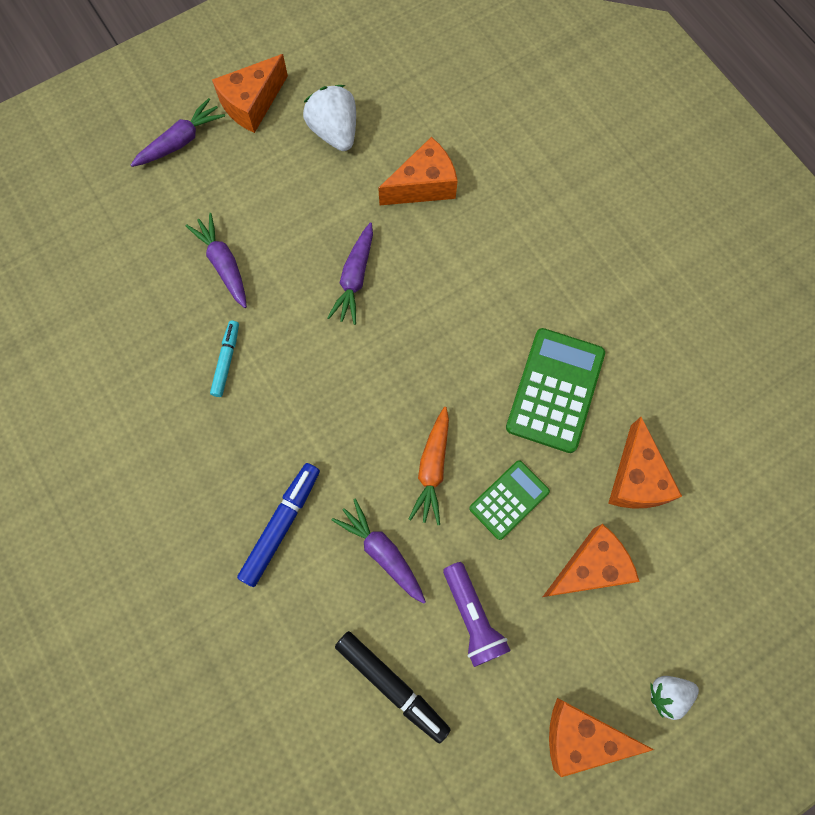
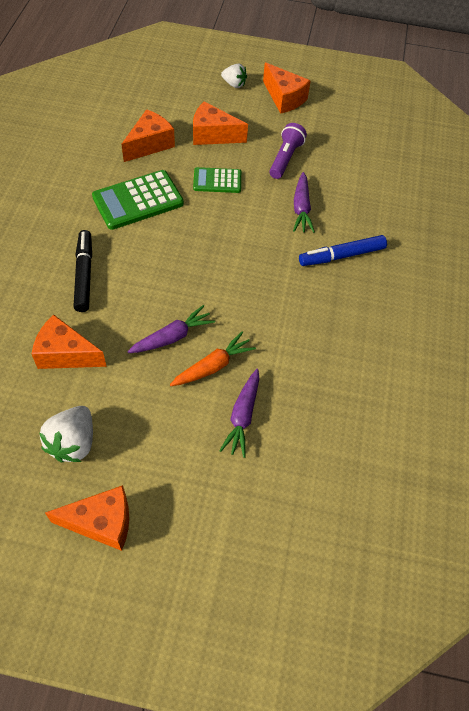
camera: 140 degrees left, 15 degrees down
(180, 141) = (184, 541): purple carrot -> none
(226, 360) = (296, 356): turquoise marker -> none
(392, 685) = (347, 165): black marker -> black marker (84, 275)
(432, 468) = (238, 219): orange carrot -> orange carrot (213, 366)

